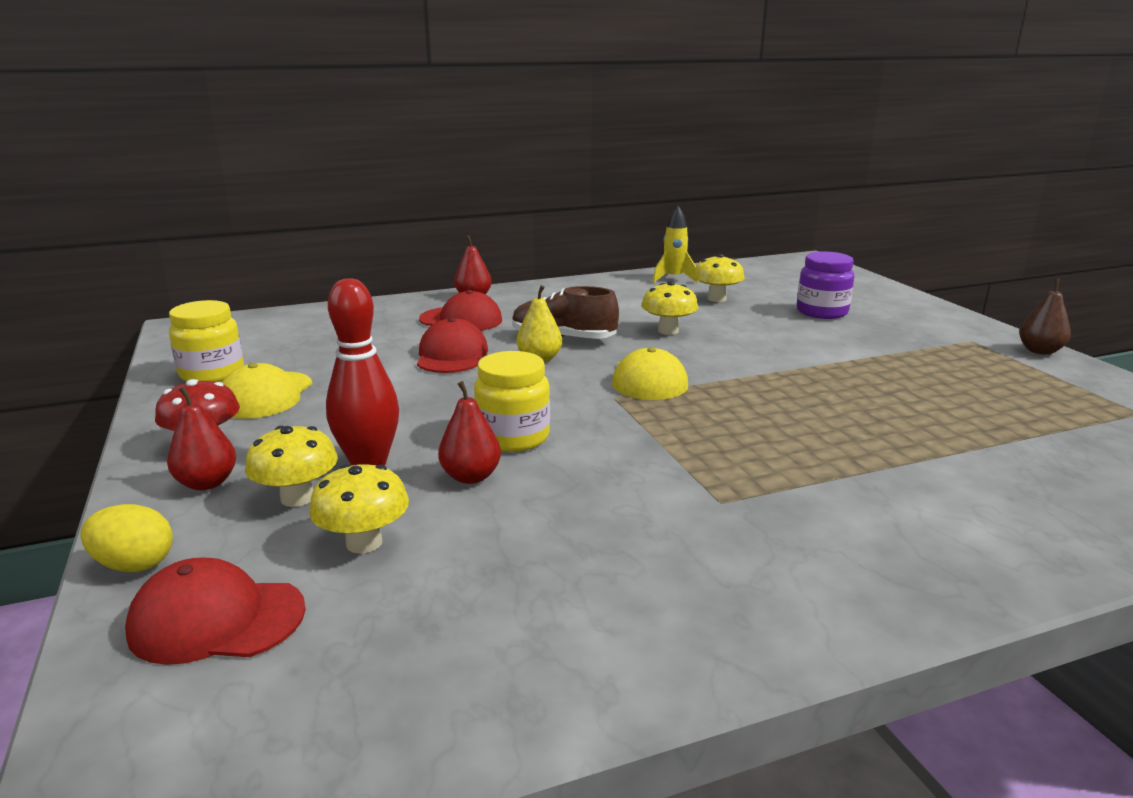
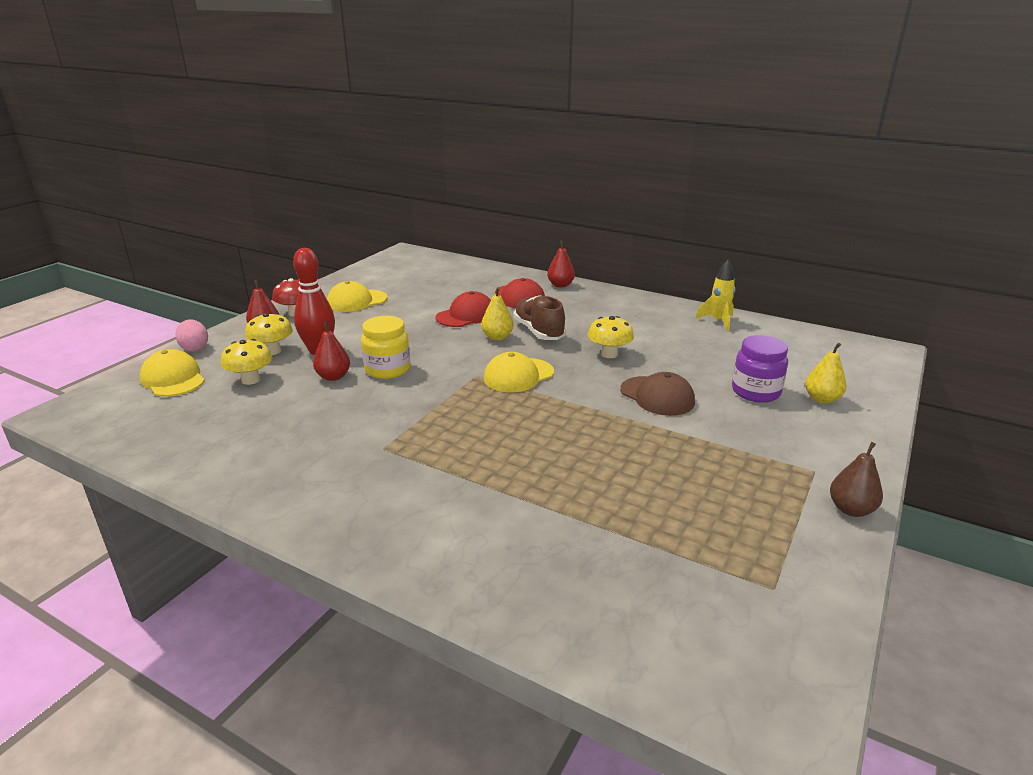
camera: 50 degrees right, 5 degrees up
(134, 565) = (195, 348): yellow egg -> pink egg
(212, 374) = (363, 281): yellow jar -> none
(217, 619) = (173, 379): red cap -> yellow cap
(716, 299) = (705, 348): yellow mushroom -> none
(781, 343) = (657, 396): none -> brown cap
(861, 300) = (822, 399): none -> yellow pear

